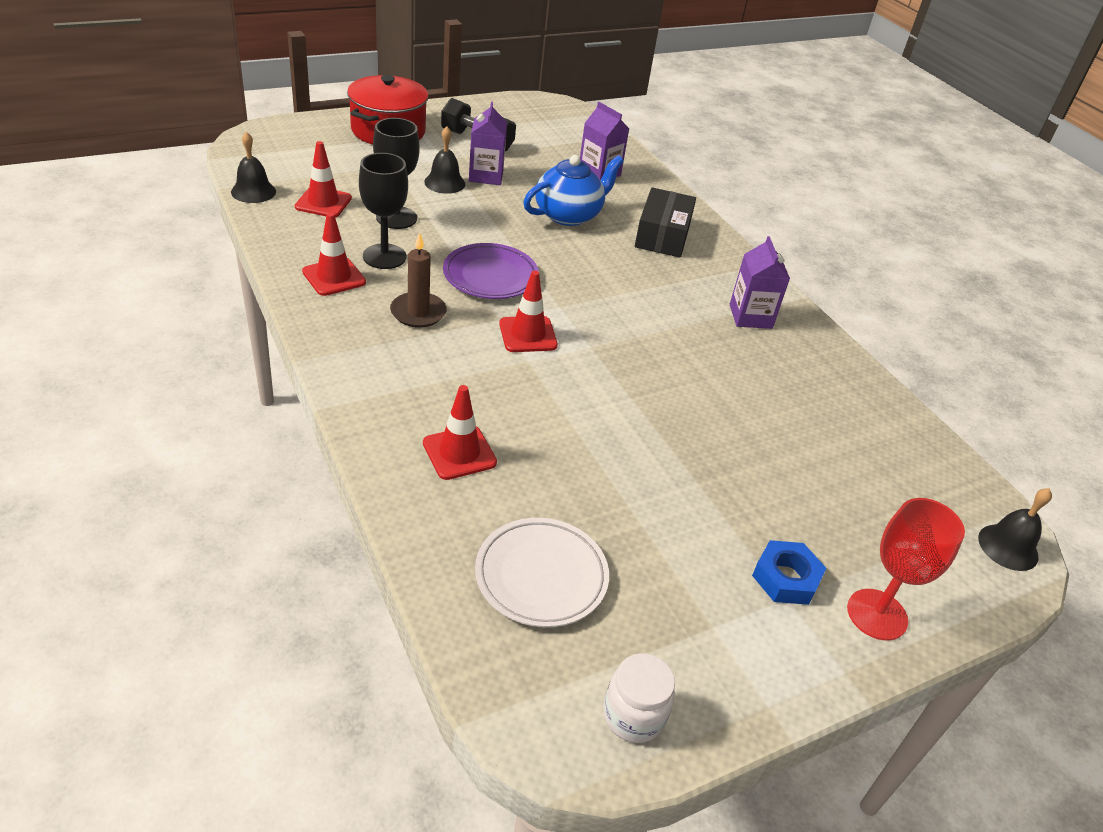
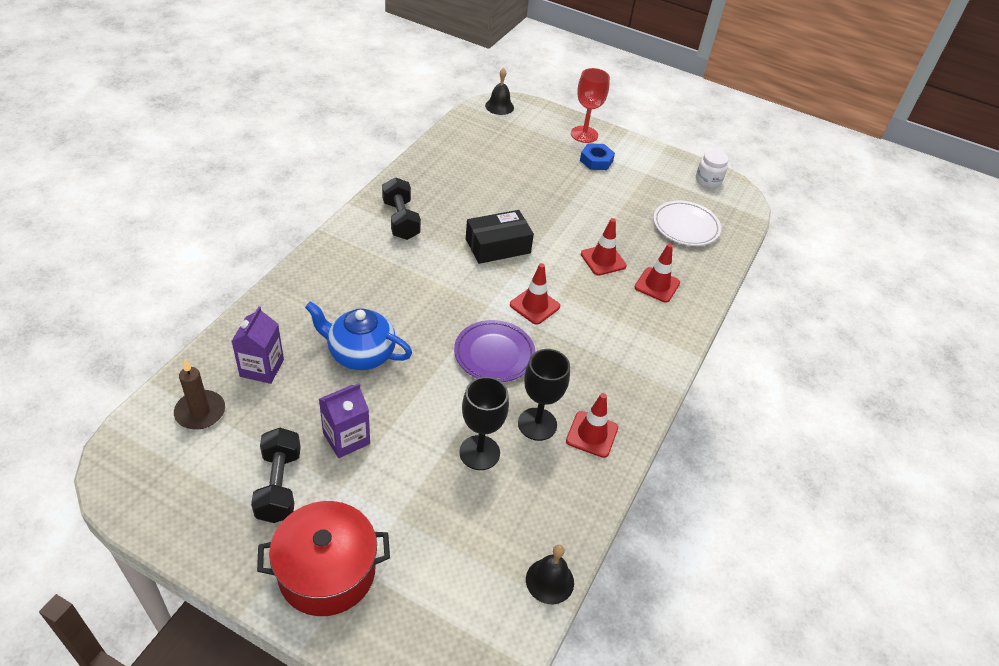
camera: 125 degrees left, 5 degrees up
(323, 202) = (511, 516): red traffic cone -> red traffic cone (603, 260)
(418, 312) = (574, 366): brown candle -> brown candle (200, 412)
(444, 183) = (389, 458): black bell -> none
(662, 235) = (336, 291): black box -> black box (498, 246)
(750, 316) = (401, 220): purple carton -> black dumbbell

